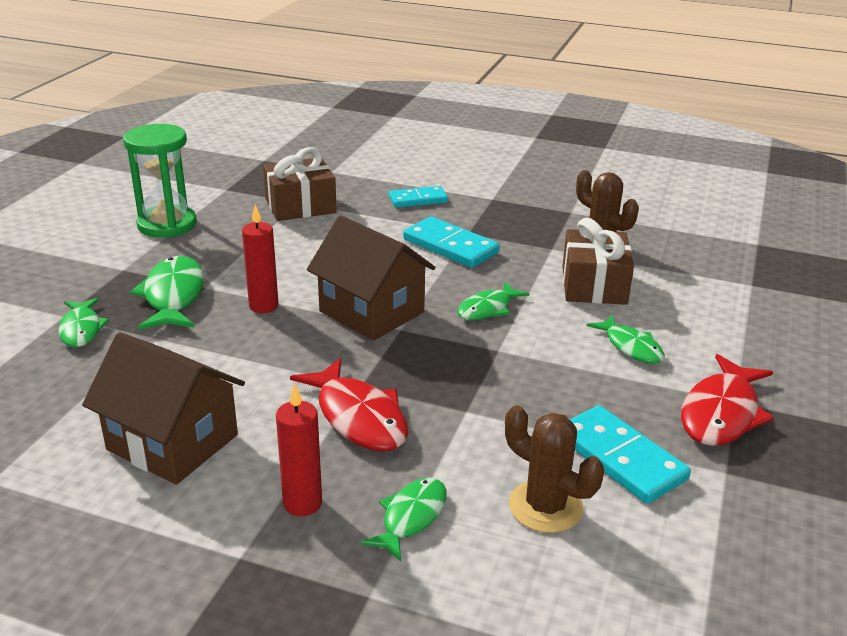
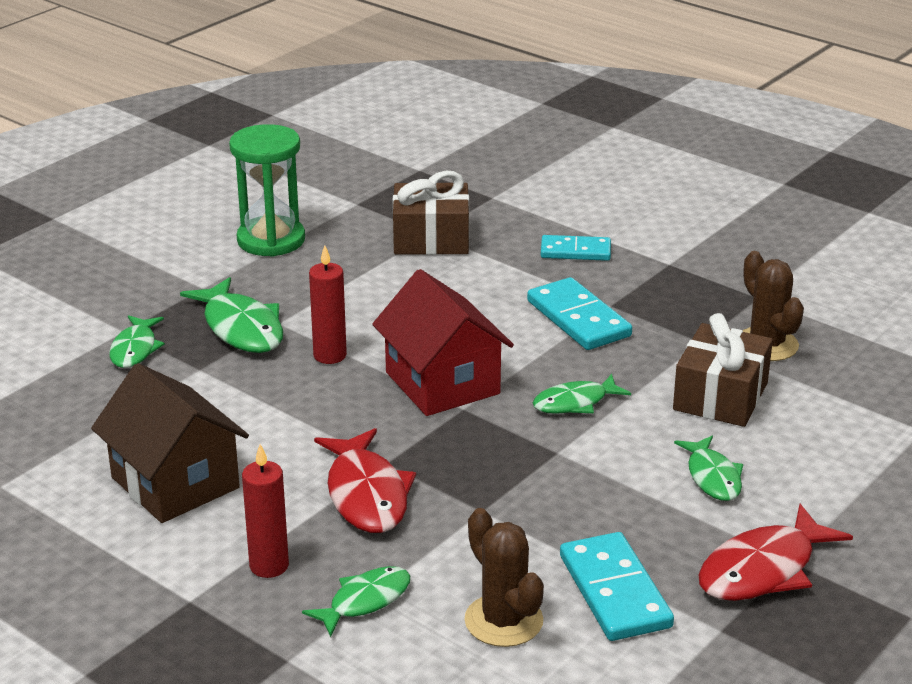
camera: 20 degrees right, 0 degrees up
(173, 296) = (241, 328): green fish -> green fish turned 135 degrees clockwise
(371, 312) = (442, 383): brown house -> red house

